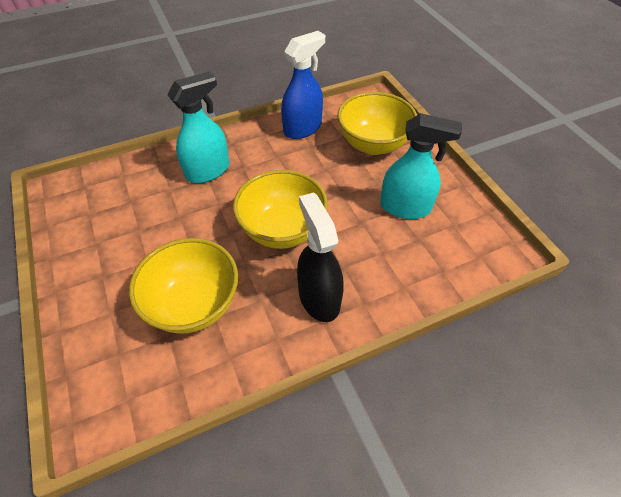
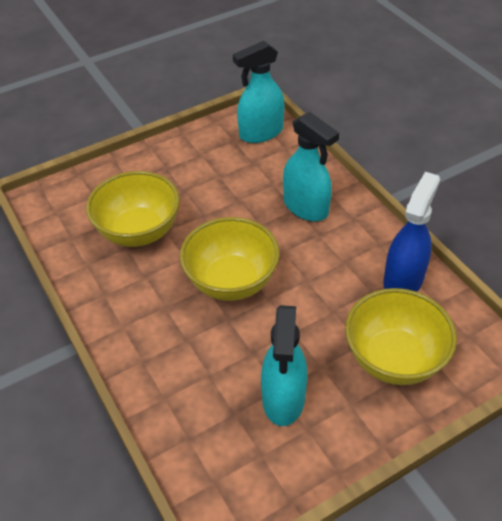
camera: 85 degrees right, 5 degrees down
(89, 191) = (261, 133): none -> turquoise spray bottle
(303, 128) = (403, 280): blue spray bottle -> blue spray bottle turned 105 degrees counterclockwise
(319, 297) = (148, 322): black spray bottle -> none

